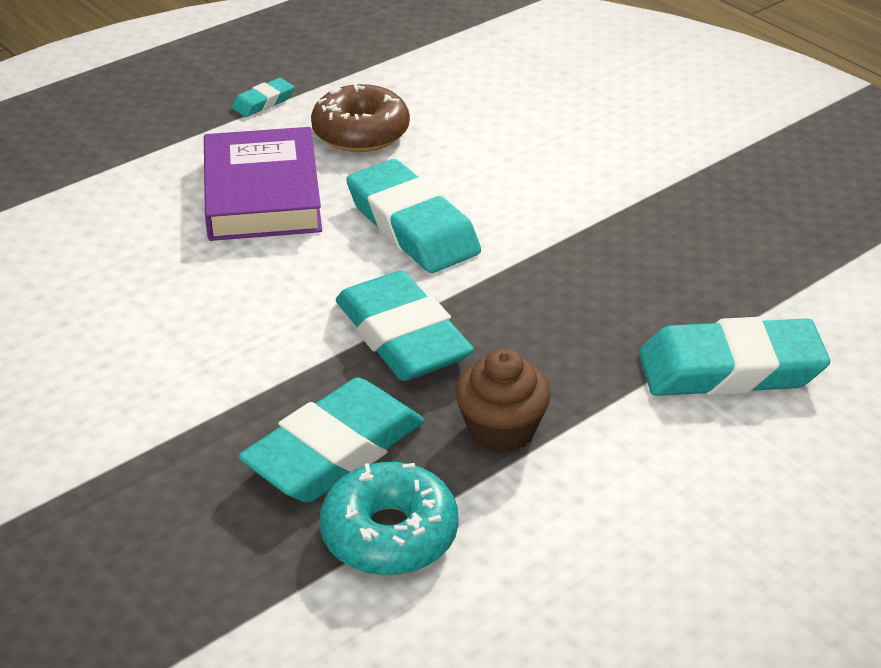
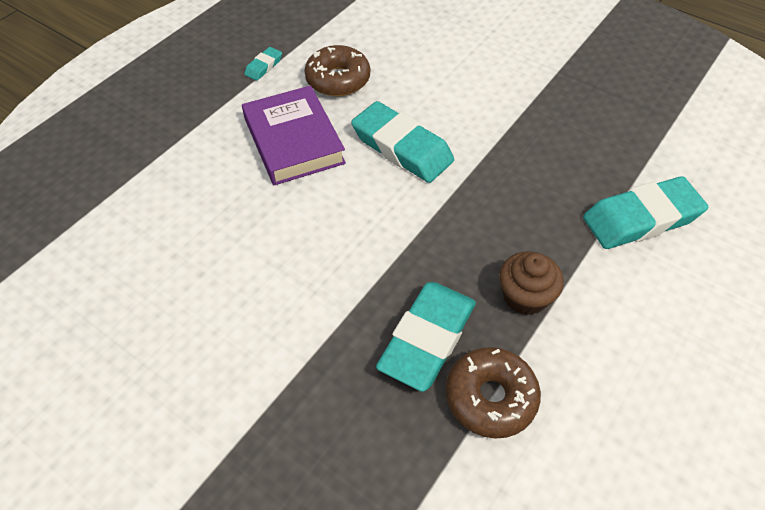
camera: 15 degrees left, 15 degrees up
(389, 534) = (490, 397): turquoise donut -> brown donut
(402, 337) = (432, 236): turquoise eraser -> none

